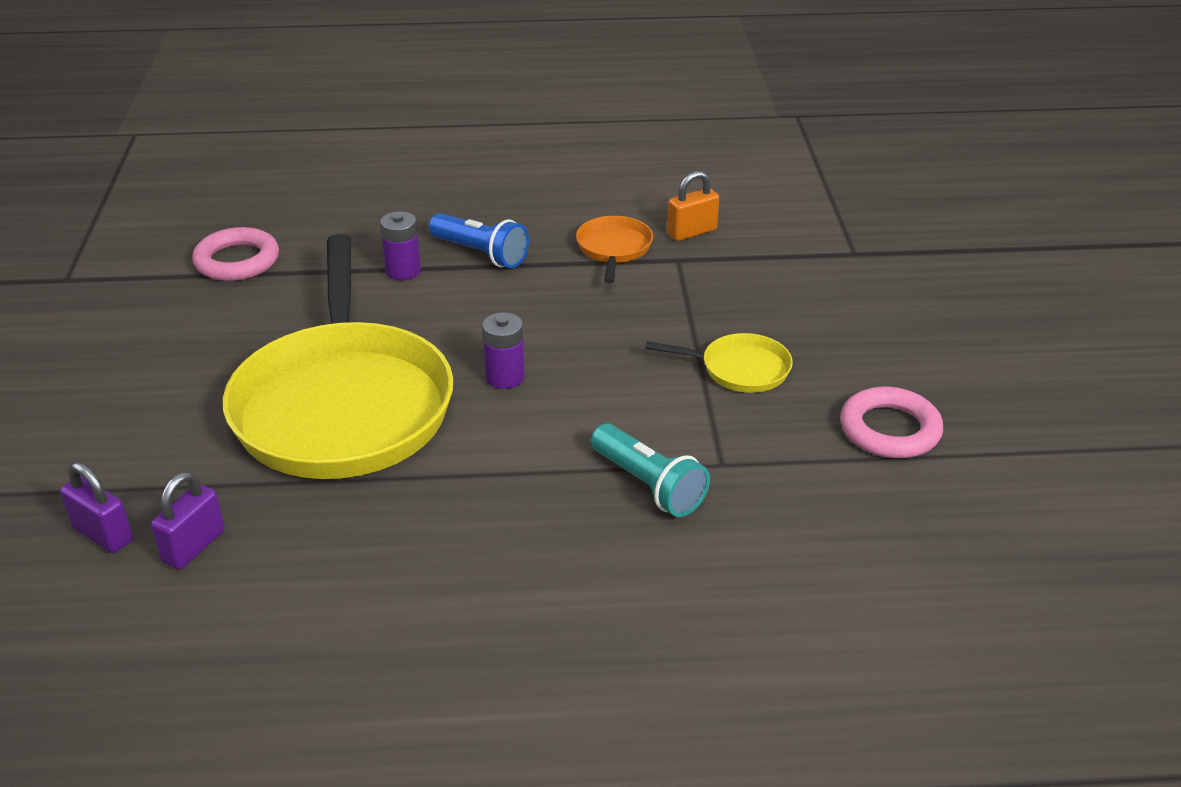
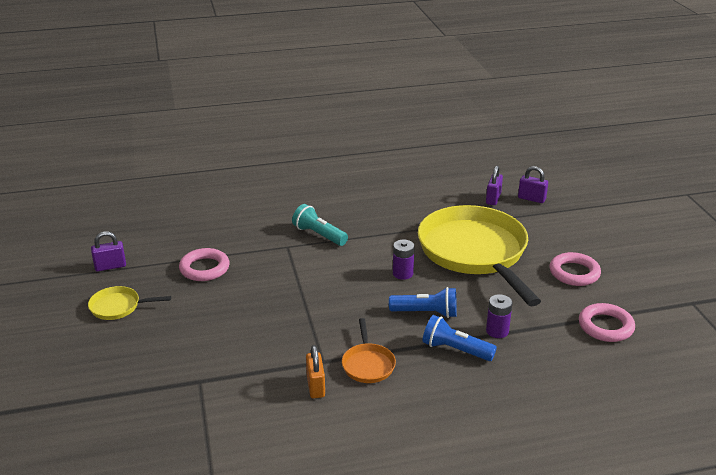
camera: 170 degrees right, 5 degrees down
(196, 345) = (574, 273): none -> pink ring
(497, 306) = (426, 313): none -> blue flashlight
(692, 232) = (315, 386): orange padlock -> orange padlock turned 60 degrees counterclockwise
(739, 369) = (279, 290): yellow pan -> yellow pan (118, 307)
(1089, 456) = (110, 266): none -> purple padlock

